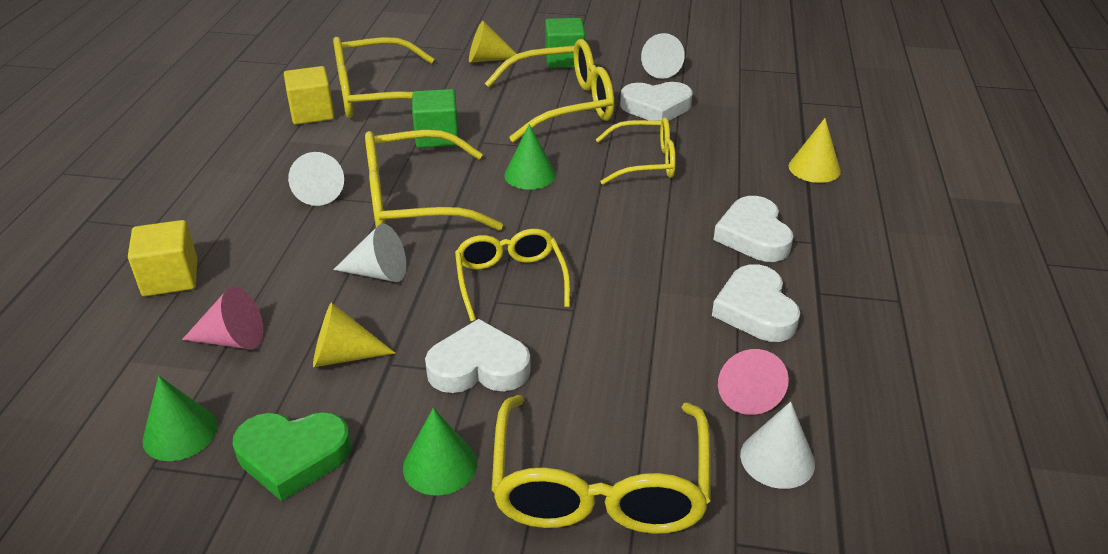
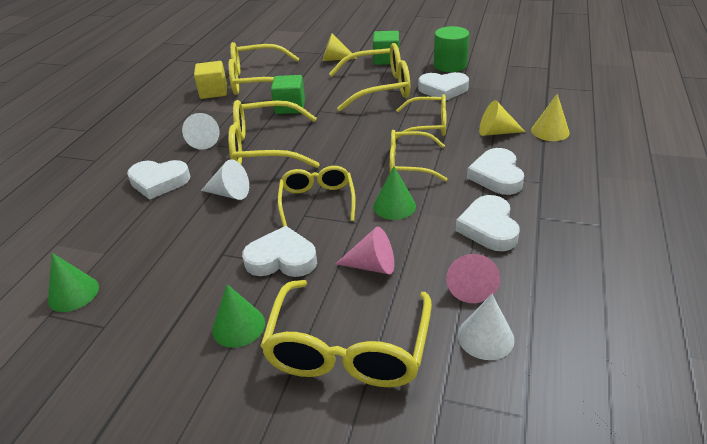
camera: 10 degrees right, 0 degrees up
(170, 278) = (96, 192): yellow cube -> none
(232, 339) = (124, 233): pink cone -> pink cone (372, 266)
(265, 258) = (159, 182): none -> white heart
(293, 456) = (141, 314): green heart -> none
(343, 355) = (193, 247): yellow cone -> yellow cone (496, 132)
(530, 175) = (346, 132): green cone -> green cone (394, 206)
(629, 220) = (408, 164): none -> yellow glasses
(659, 69) = (450, 65): white cone -> green cylinder

